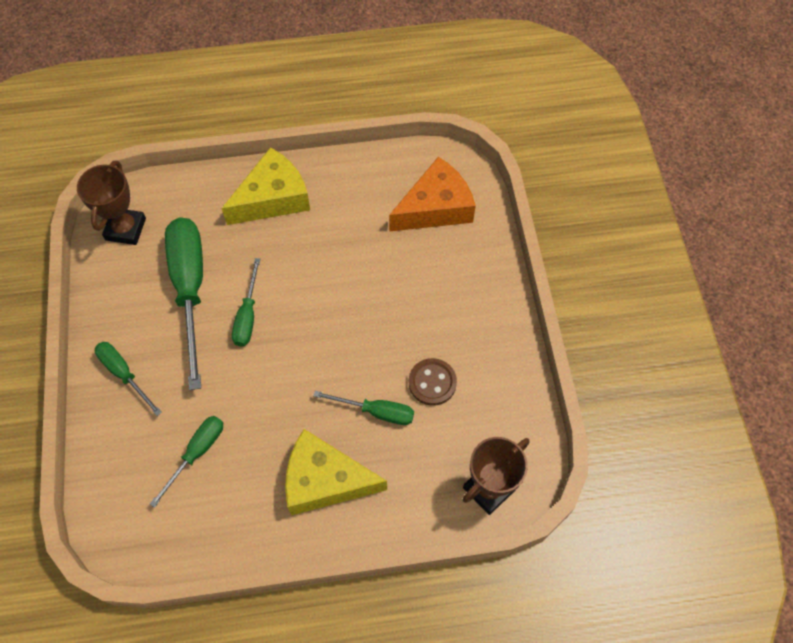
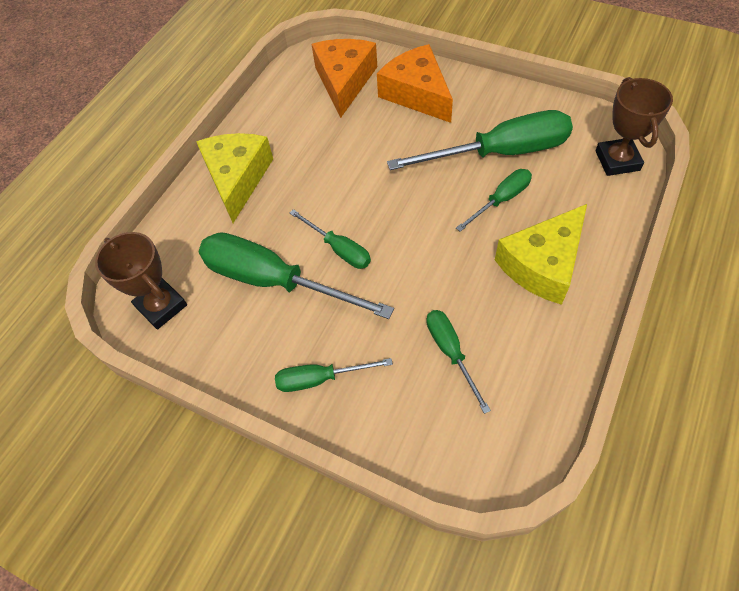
camera: 50 degrees left, 5 degrees down
(432, 382) = (500, 153): brown button -> green screwdriver
(460, 274) = (417, 94): none -> orange cheese

